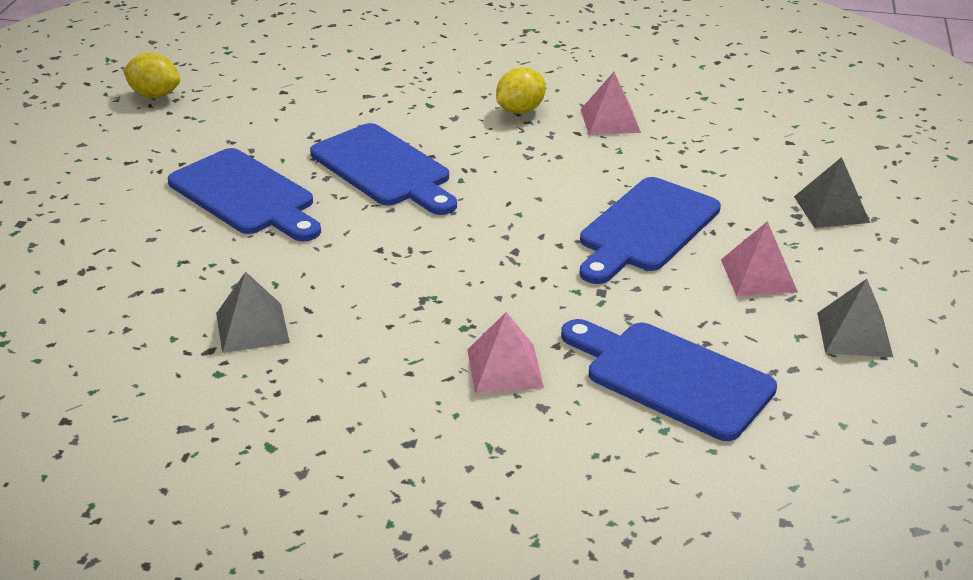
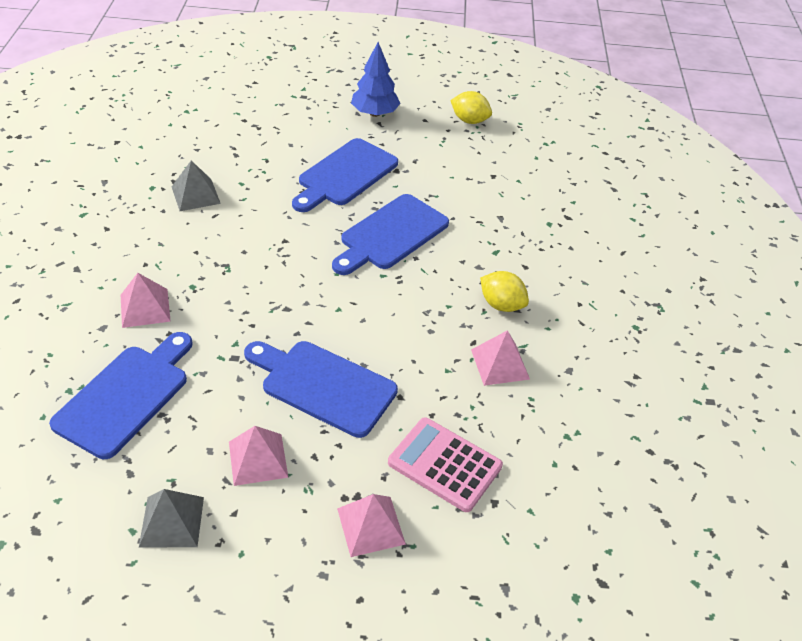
camera: 80 degrees right, 10 degrees up
(101, 164) = (374, 113): none -> blue tree
(154, 95) = (469, 120): yellow lemon -> yellow lemon turned 75 degrees counterclockwise
(748, 163) = (445, 464): none -> pink calculator
(831, 209) = (371, 526): grey pyramid -> pink pyramid

